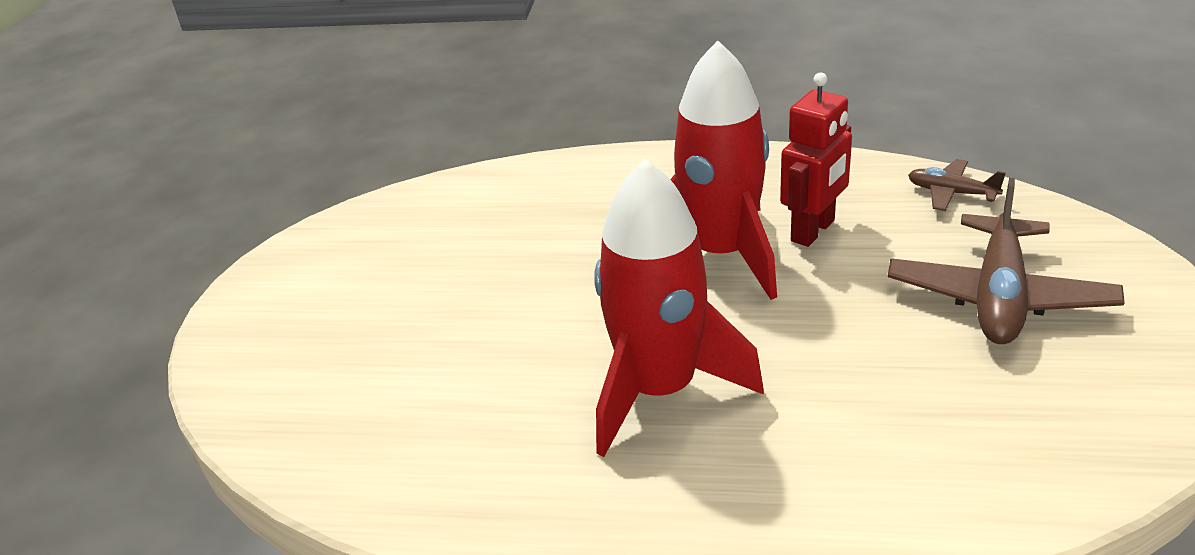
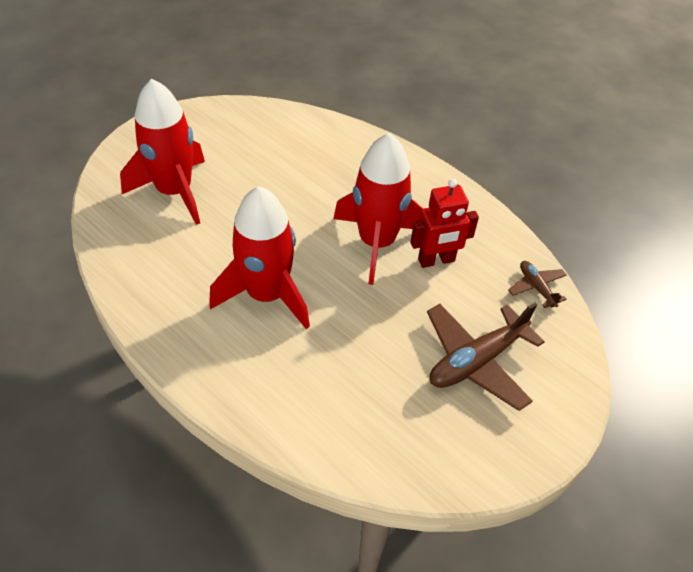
camera: 30 degrees right, 15 degrees up
(369, 355) = (174, 191): none -> red rocket

